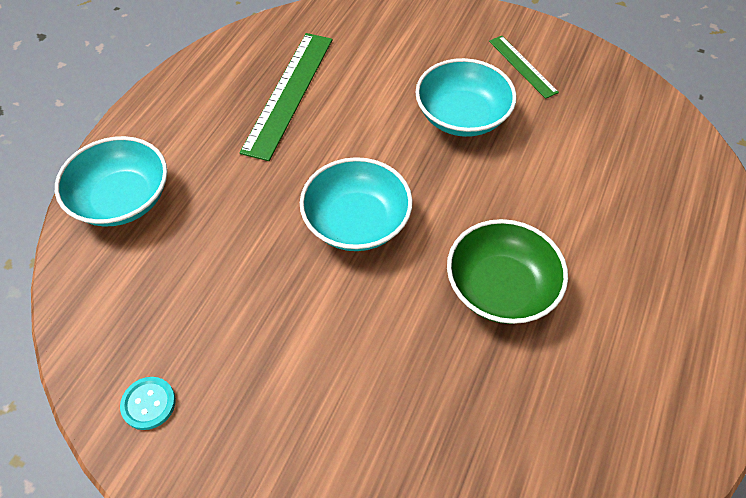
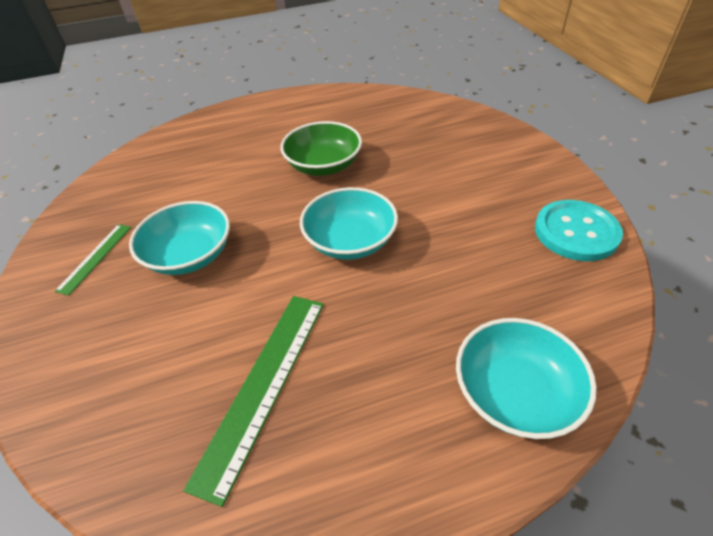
camera: 130 degrees left, 10 degrees down
(148, 404) = (576, 232): turquoise button -> turquoise button, size x2.01
(289, 93) = (263, 385): green ruler -> green ruler turned 45 degrees counterclockwise

